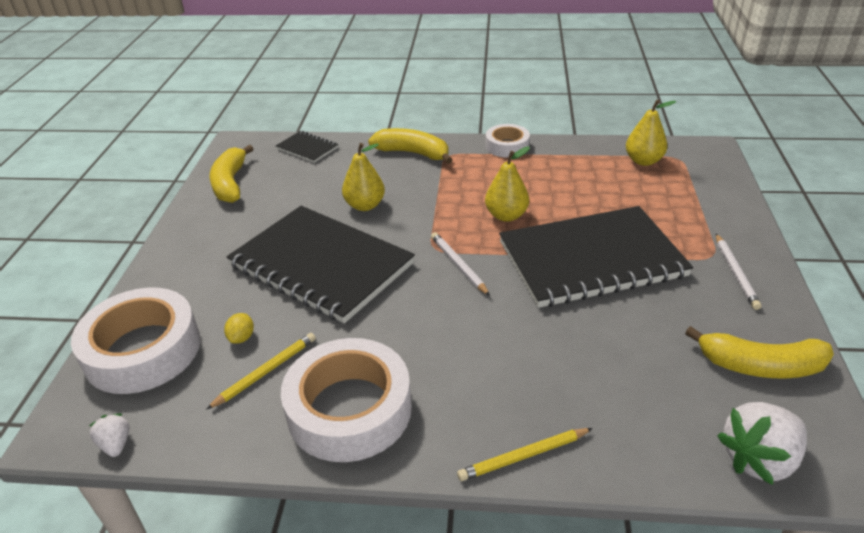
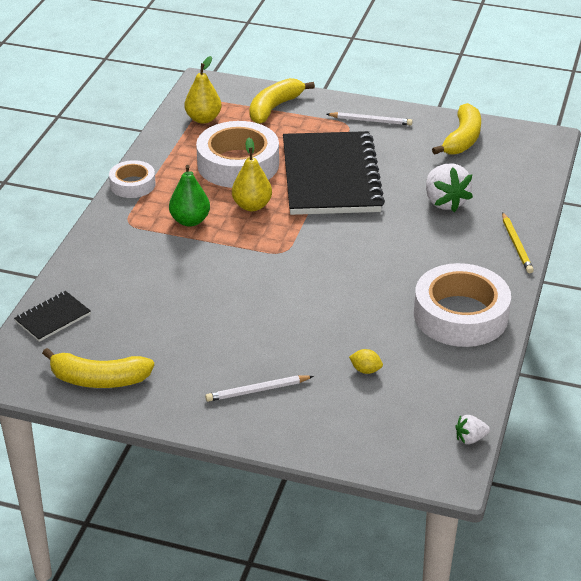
camera: 80 degrees left, 0 degrees up
(143, 350) = (364, 431): white tape -> white tape (238, 164)
(265, 372) = (411, 357): yellow pencil -> none
(321, 265) = (281, 319): black notebook -> none
(365, 205) = (194, 285): yellow pear -> none
(412, 153) = (110, 244): yellow banana -> yellow banana (274, 108)
(458, 265) = (312, 242): white pencil -> white pencil (257, 390)
(464, 185) = (190, 221): none -> green pear
(759, 459) = (533, 162): white strawberry -> white strawberry (445, 202)

